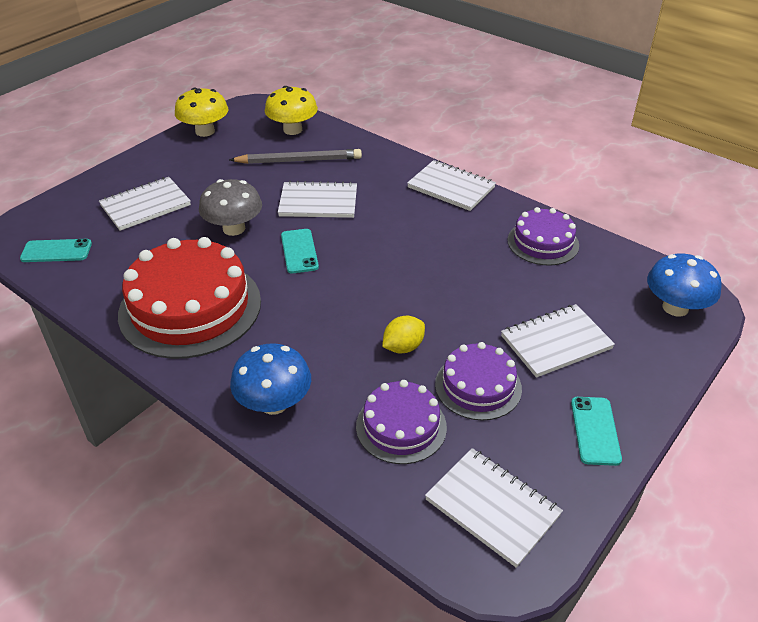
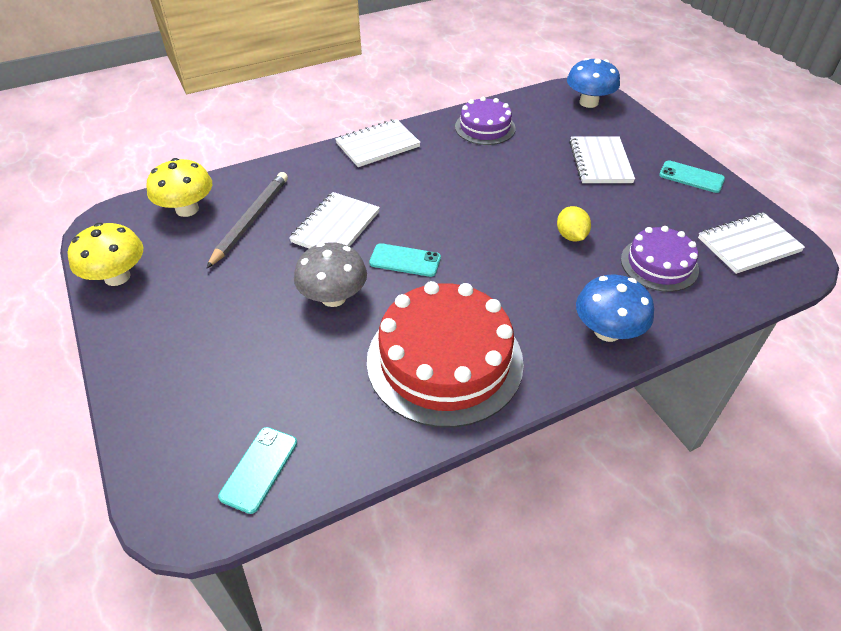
camera: 65 degrees left, 5 degrees up
(145, 205) = (230, 362): white notebook -> none
(478, 386) = (630, 212): purple cake -> none

